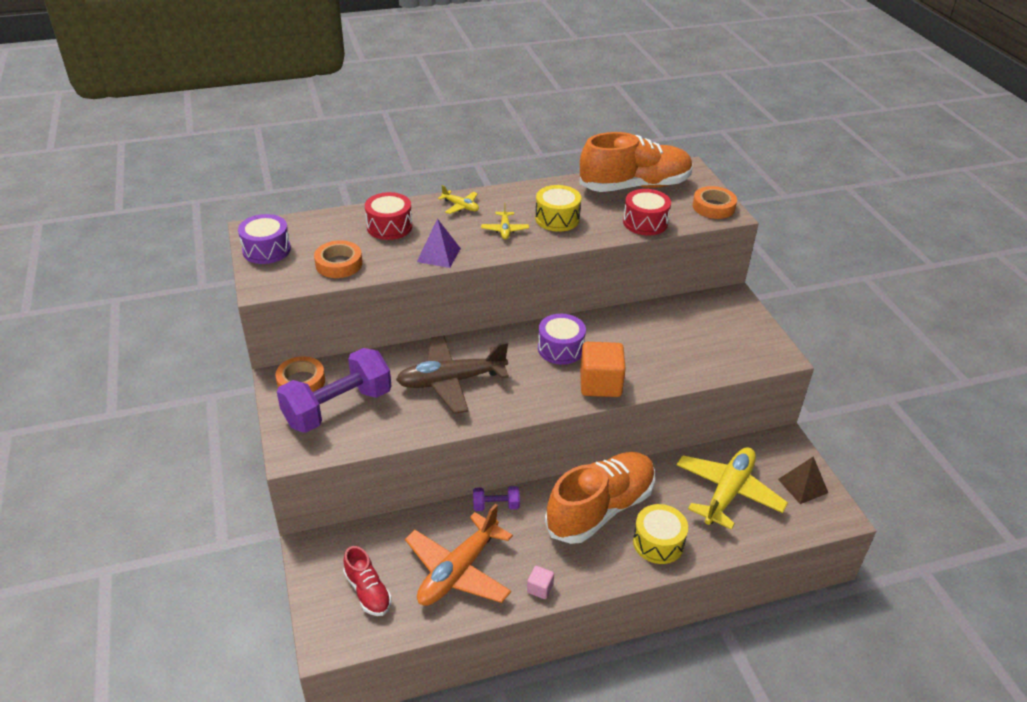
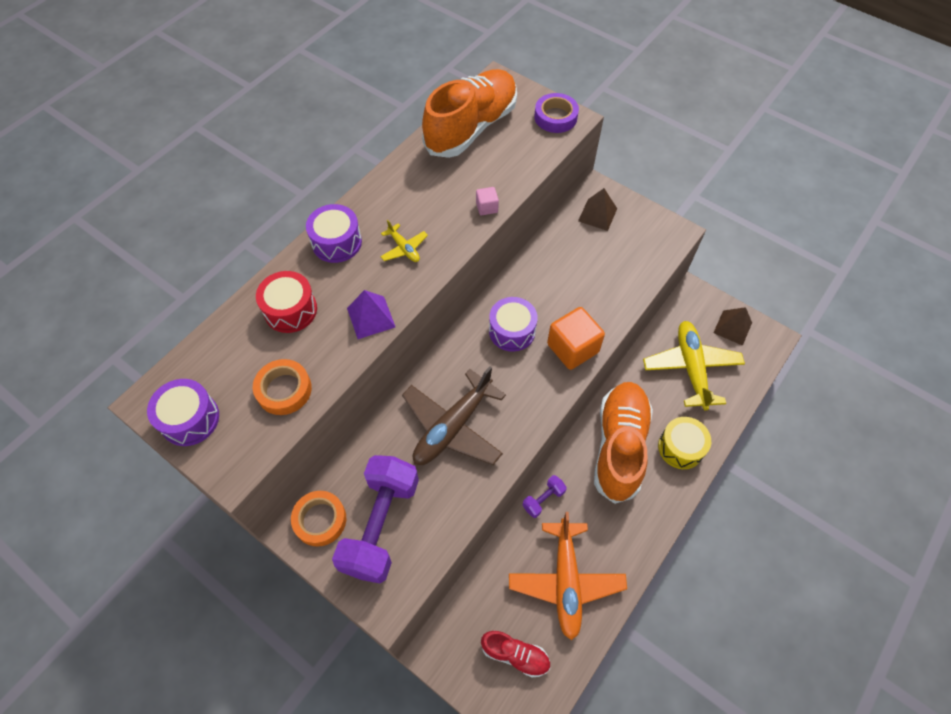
camera: 35 degrees left, 20 degrees up
(460, 206) = (336, 242): yellow plane -> purple drum
(540, 588) = (635, 551): pink cube -> pink cube (487, 207)
(557, 219) = (438, 207): yellow drum -> none
(645, 222) = (516, 168): red drum -> none
(713, 207) = (555, 117): orange tape -> purple tape
(716, 312) = (597, 214): none -> brown pyramid

